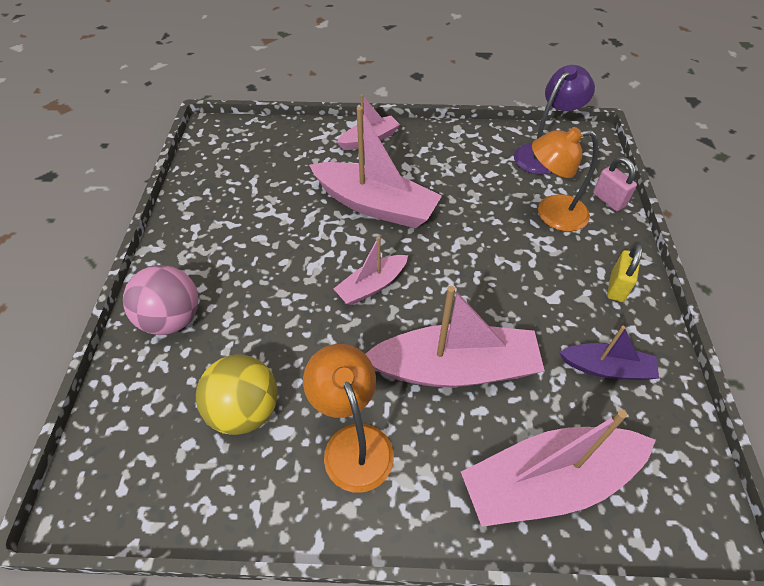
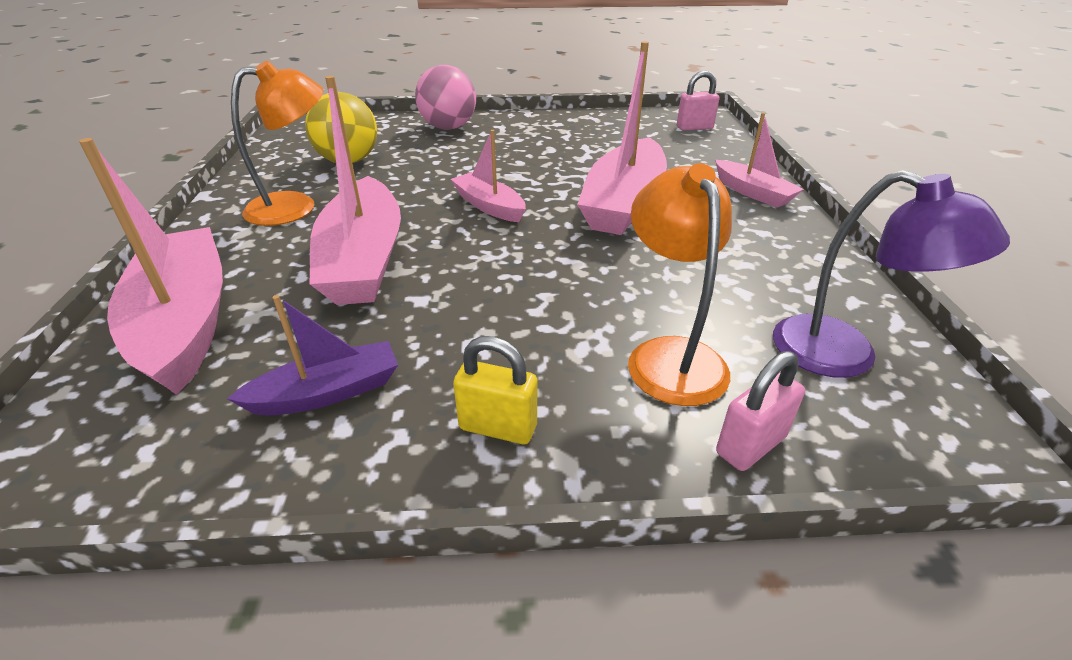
camera: 85 degrees right, 15 degrees down
(240, 141) = (694, 128): none -> pink padlock
(606, 368) = (327, 392): purple boat -> purple boat turned 120 degrees counterclockwise

